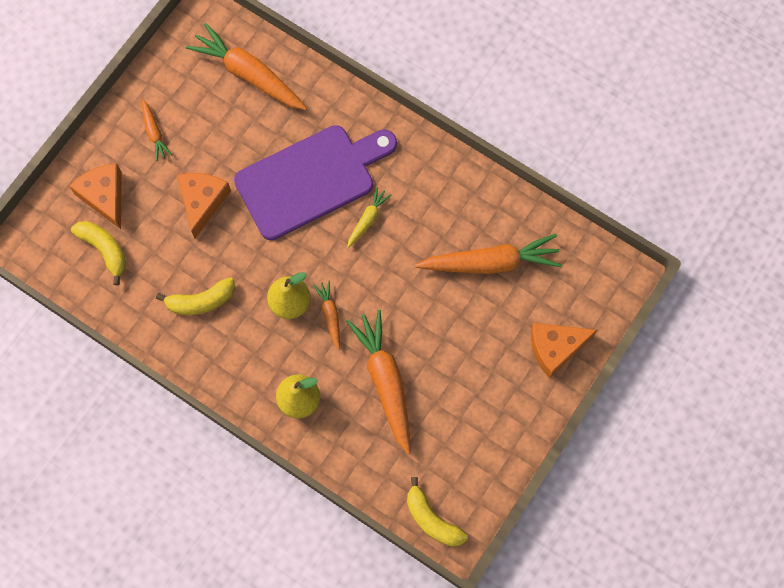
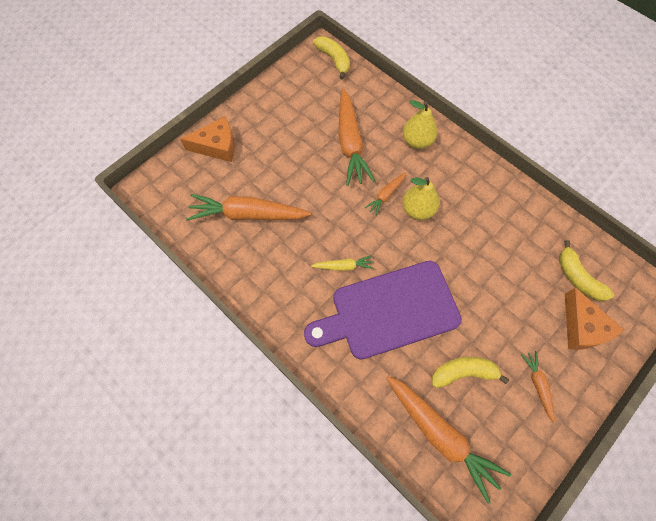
camera: 170 degrees left, 5 degrees down
(201, 301) = (491, 222): yellow banana -> yellow banana (463, 372)
(202, 202) = (490, 306): orange cheese -> none
(330, 315) = (386, 195): orange carrot -> orange carrot turned 45 degrees clockwise
(367, 220) = (343, 266): yellow carrot -> yellow carrot turned 135 degrees counterclockwise

